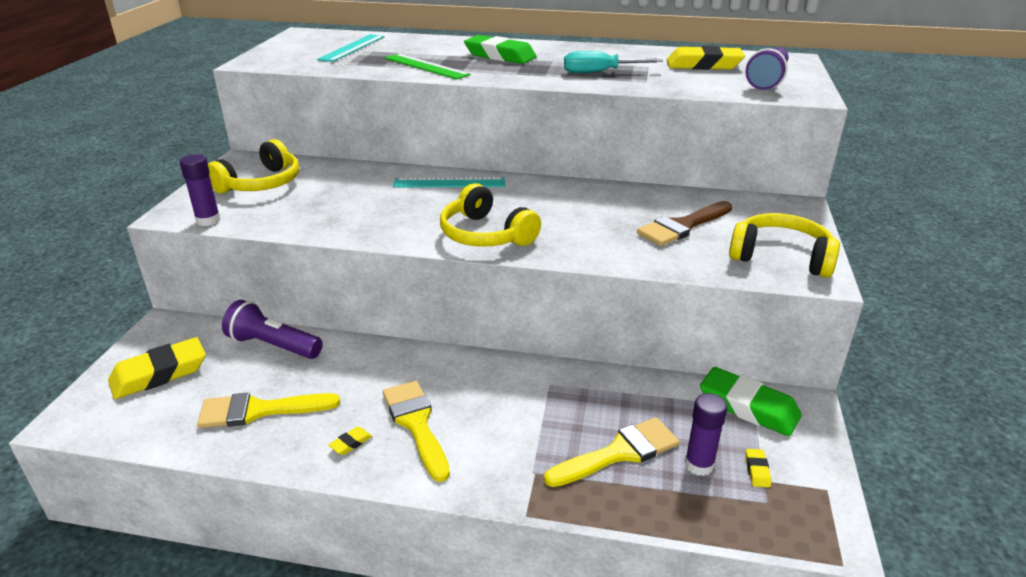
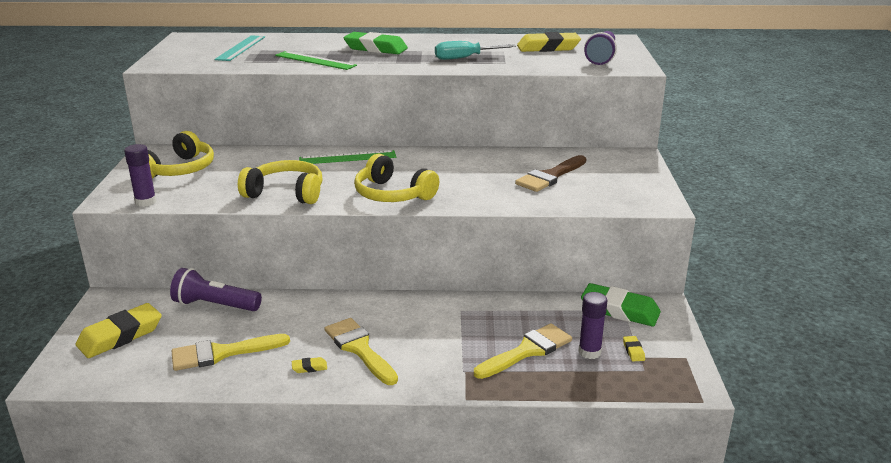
camera: 10 degrees left, 5 degrees down
(351, 443) = (309, 367): yellow eraser -> yellow eraser turned 45 degrees clockwise
(449, 183) = (347, 158): turquoise ruler -> green ruler
(781, 257) = (630, 192): yellow headphones -> yellow headphones (286, 193)

